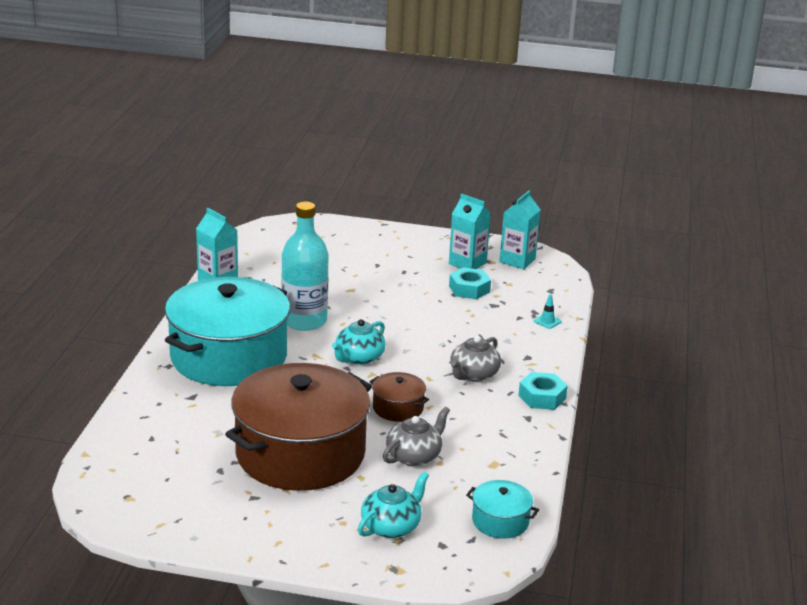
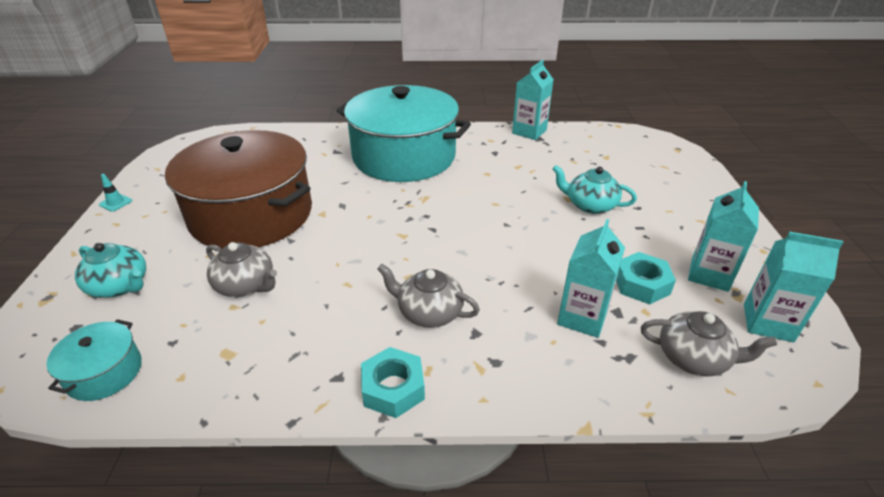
camera: 80 degrees right, 10 degrees up
(304, 321) = (486, 182): turquoise bottle -> none
(359, 358) = (432, 223): turquoise teapot -> turquoise teapot (590, 205)
(398, 408) = (340, 261): brown pot -> none
(495, 318) = (582, 317): none -> turquoise carton
(540, 292) = (693, 358): none -> grey teapot
(547, 321) = (611, 375): turquoise traffic cone -> turquoise traffic cone (115, 203)

